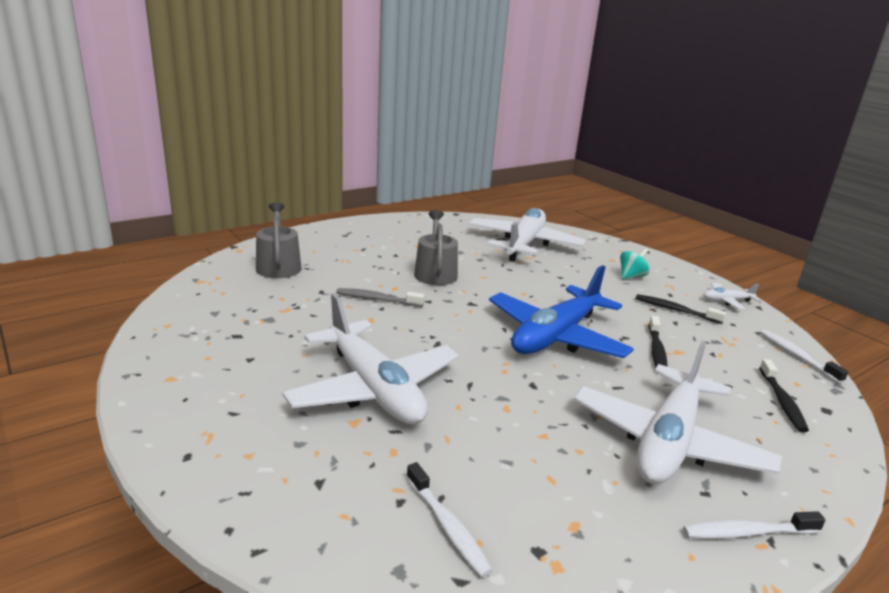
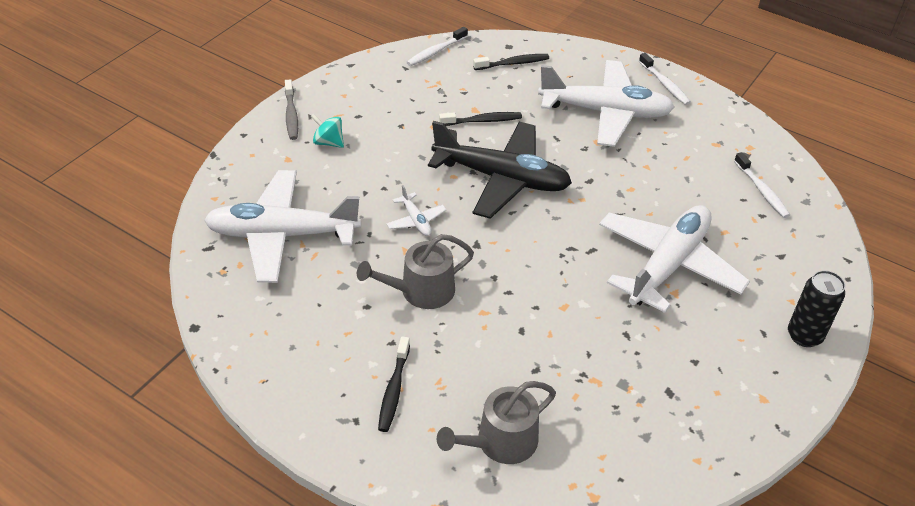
camera: 110 degrees left, 20 degrees up
(198, 439) = (804, 336): none -> black can
(377, 299) = (520, 317): grey toothbrush -> grey toothbrush (291, 115)
(448, 526) = (762, 191): white toothbrush -> white toothbrush turned 120 degrees clockwise
(555, 336) = (501, 178): blue plane -> black plane
(675, 310) = (394, 112): black toothbrush -> black toothbrush (394, 390)
(726, 300) = (349, 82): white plane -> white plane (416, 220)

